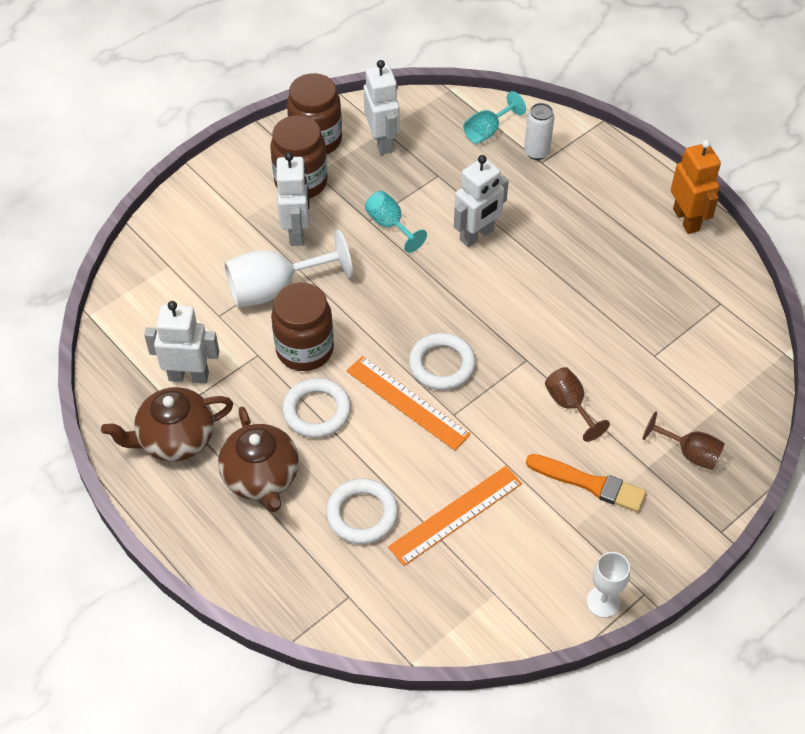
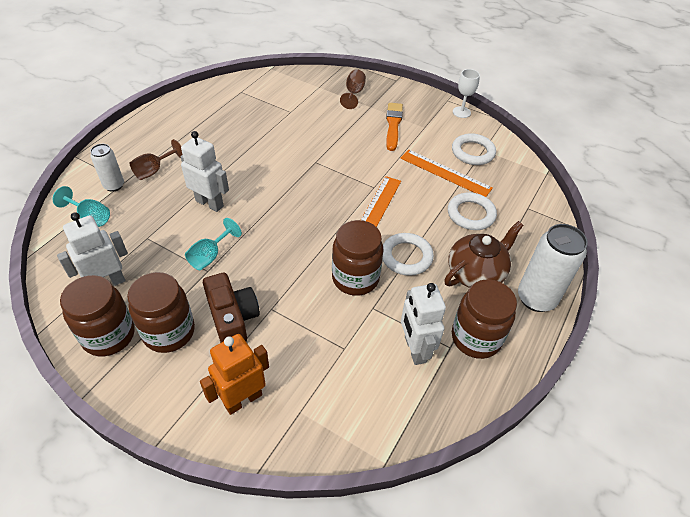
camera: 110 degrees left, 5 degrees down
(175, 439) = (476, 338): brown teapot -> brown jar
(197, 527) = (536, 298): none -> white can
(275, 289) = (301, 315): white goblet -> none
(297, 232) = (232, 318): white robot -> brown camera
(442, 365) = (336, 200): white ring -> white ring (472, 152)
(569, 405) = (342, 139): brown goblet -> brown goblet (154, 170)
(686, 220) = (173, 109): orange robot -> orange robot (243, 399)

